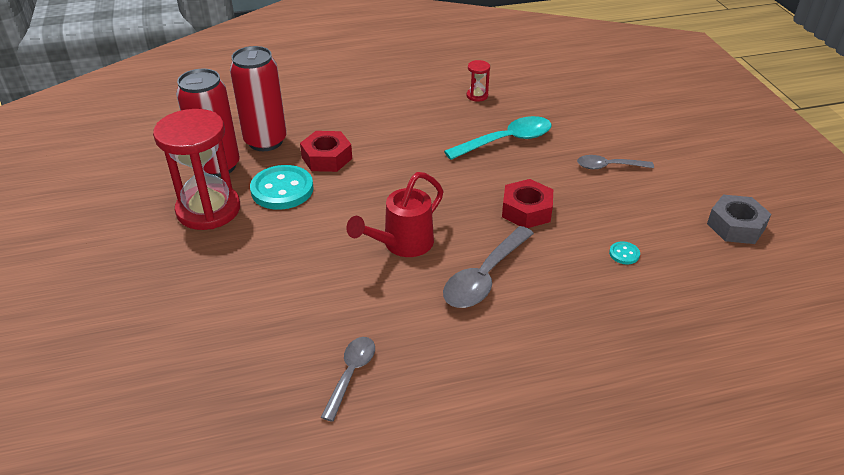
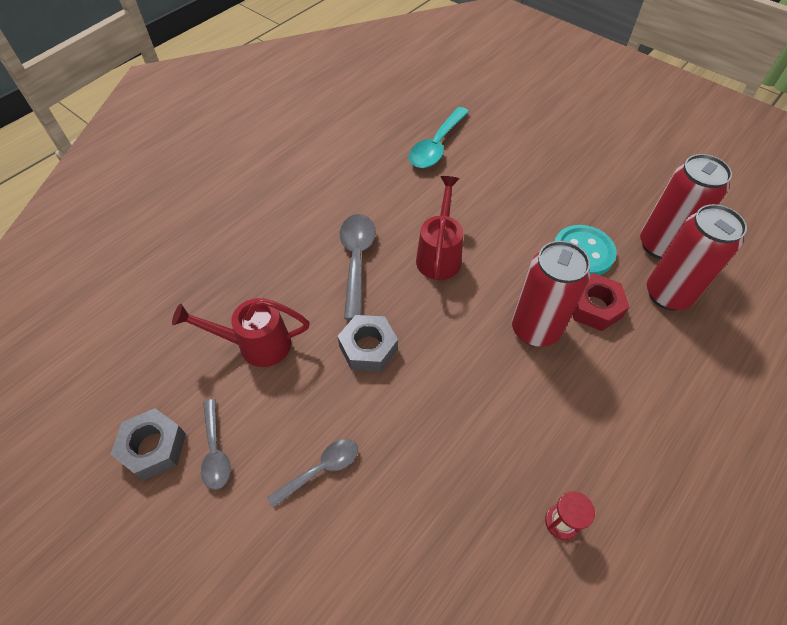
camera: 145 degrees right, 15 degrees up
(208, 210) = (605, 206): red hourglass -> none
(351, 374) = (386, 159): grey spoon -> grey spoon (215, 451)
(386, 166) = (535, 329): none -> red can
(506, 141) = (457, 445): turquoise spoon -> turquoise spoon (436, 146)
(526, 210) = (368, 348): red nut -> grey nut
(624, 254) = (256, 345): turquoise button -> red watering can

